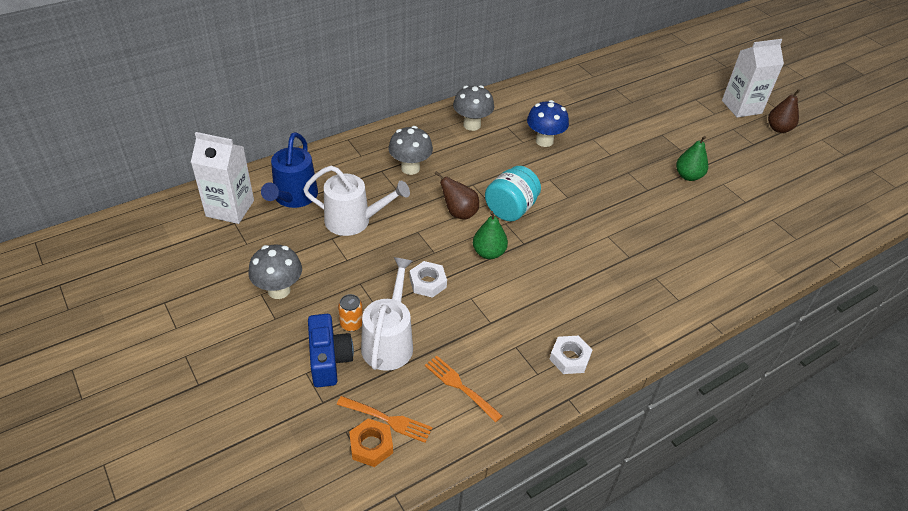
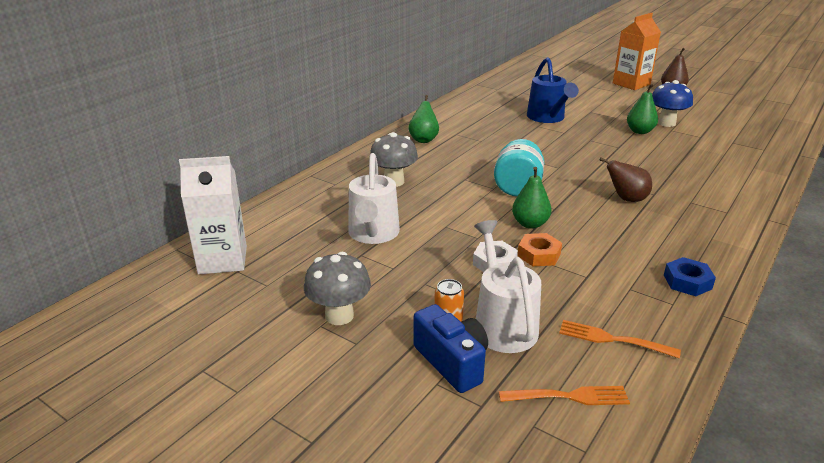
camera: 20 degrees left, 15 degrees down
(293, 197) = (290, 233): blue watering can -> blue watering can (548, 118)
(354, 221) = (373, 234): white watering can -> white watering can turned 105 degrees clockwise
(371, 446) = (575, 429): orange nut -> orange nut (539, 255)
(459, 213) = (472, 202): brown pear -> brown pear (626, 199)
(472, 125) = (423, 139): grey mushroom -> green pear
(544, 141) = (499, 136): blue mushroom -> blue mushroom (666, 123)
(569, 358) = (687, 282): white nut -> blue nut
(741, 107) = (631, 84): white carton -> orange carton

